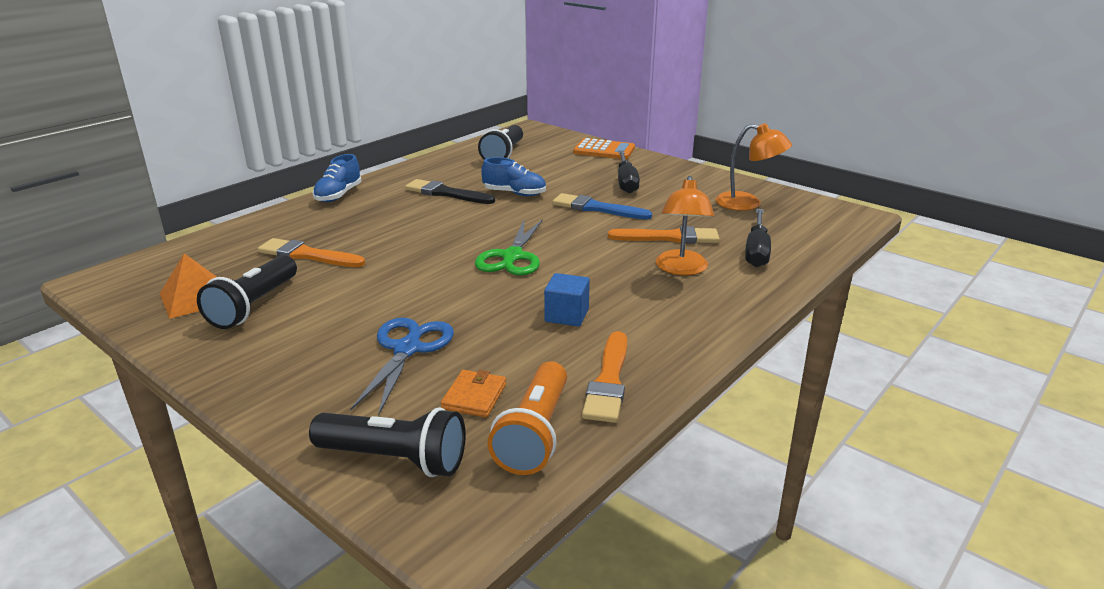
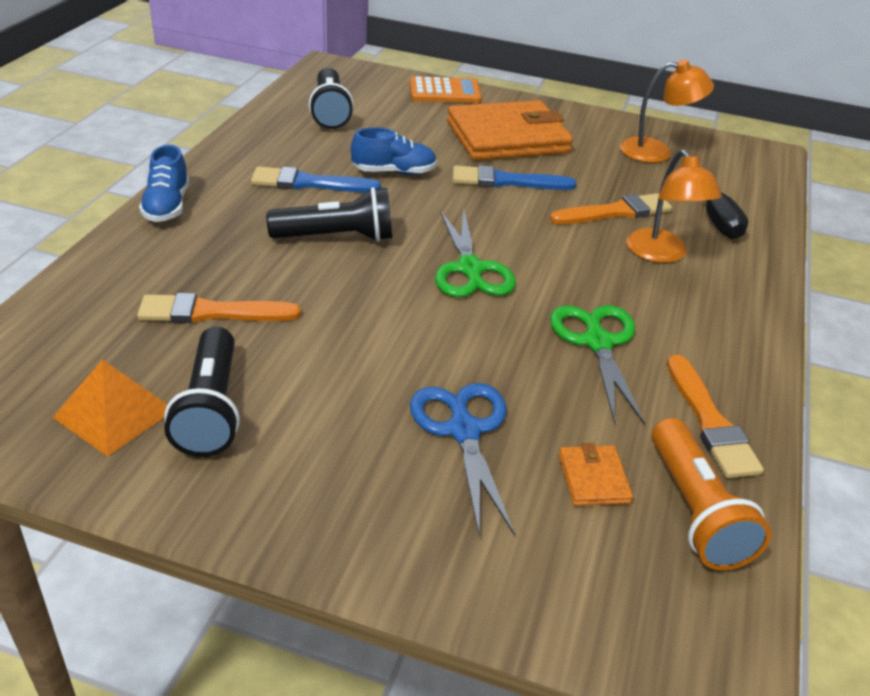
camera: 25 degrees left, 10 degrees up
(395, 459) = (581, 589): black flashlight -> black flashlight (337, 237)
(446, 193) = (309, 183): black brush -> blue brush
(566, 315) = (597, 342): blue cube -> green scissors
(626, 182) = (507, 137): black screwdriver -> orange wallet

